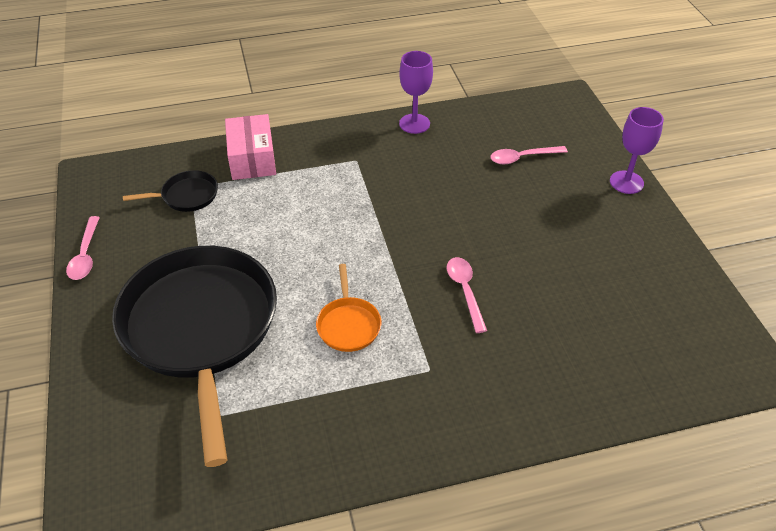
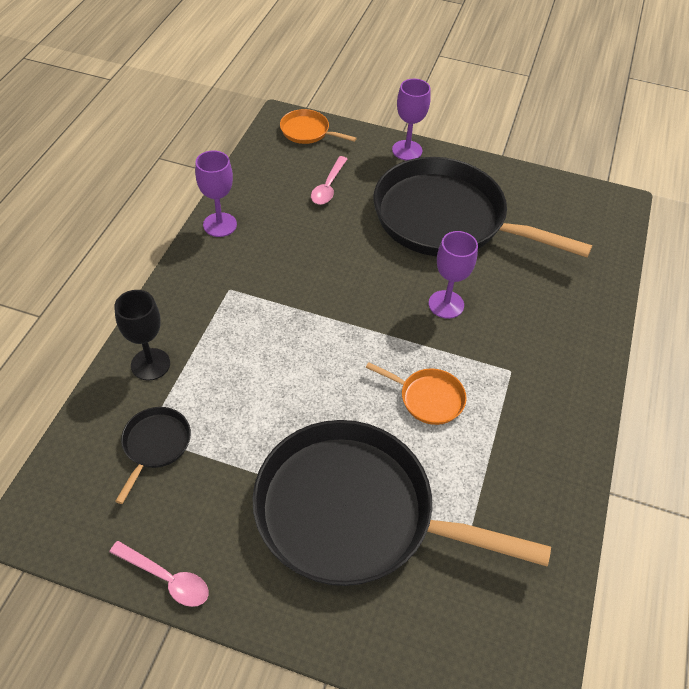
camera: 60 degrees left, 5 degrees up
(252, 158) = (150, 364): pink box -> black goblet
(465, 291) = (446, 304): pink spoon -> purple goblet
(570, 246) = (446, 219): none -> black pan
(572, 116) = (307, 131): none -> orange pan

